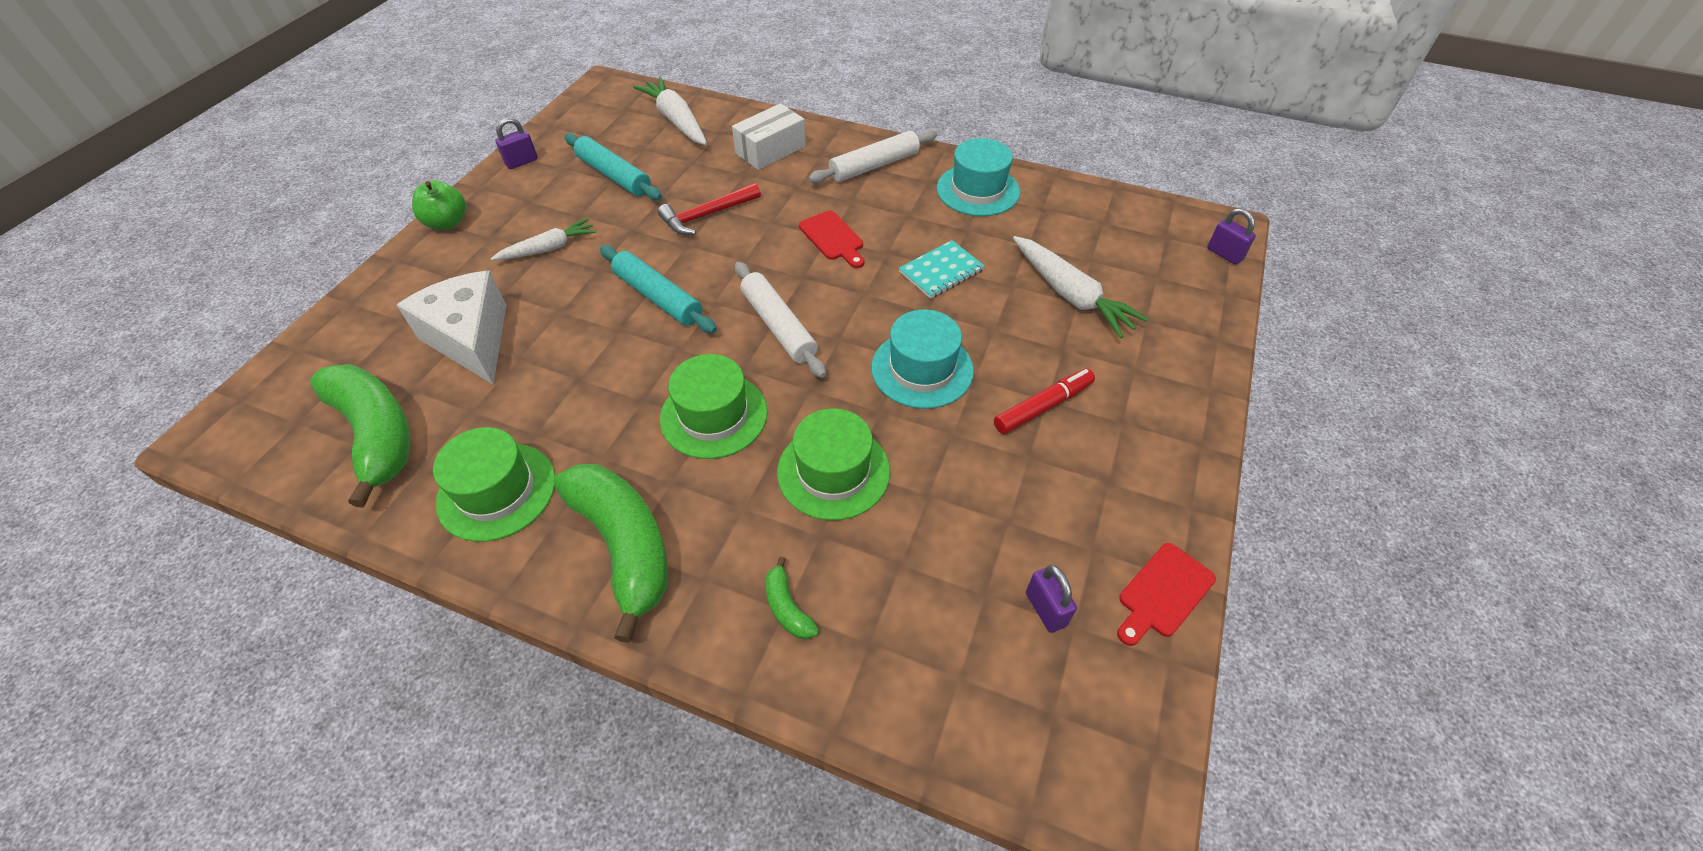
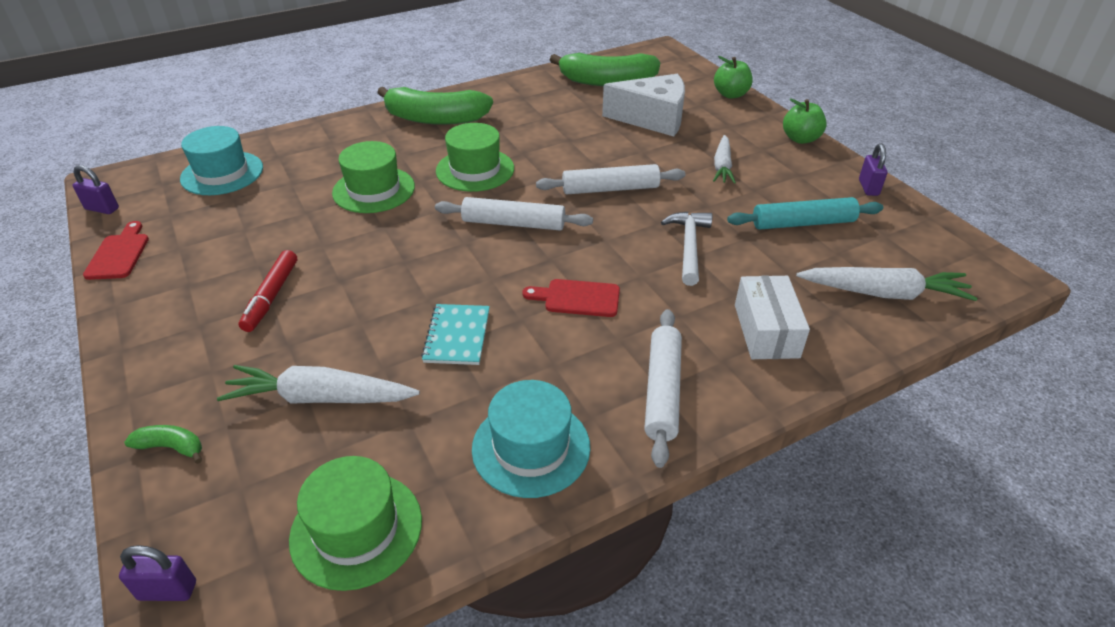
camera: 130 degrees right, 10 degrees down
(355, 307) = (730, 94): none -> green apple
(497, 491) = (521, 99): green hat -> green hat (356, 529)
(658, 297) = (610, 189): turquoise rolling pin -> white rolling pin
(707, 215) = (688, 247): red hammer -> white hammer
(787, 607) = (331, 144): green banana -> green banana (171, 447)
(922, 369) = (384, 263): turquoise hat -> turquoise hat (222, 173)
(1045, 609) = (192, 211): purple padlock -> purple padlock (102, 209)

